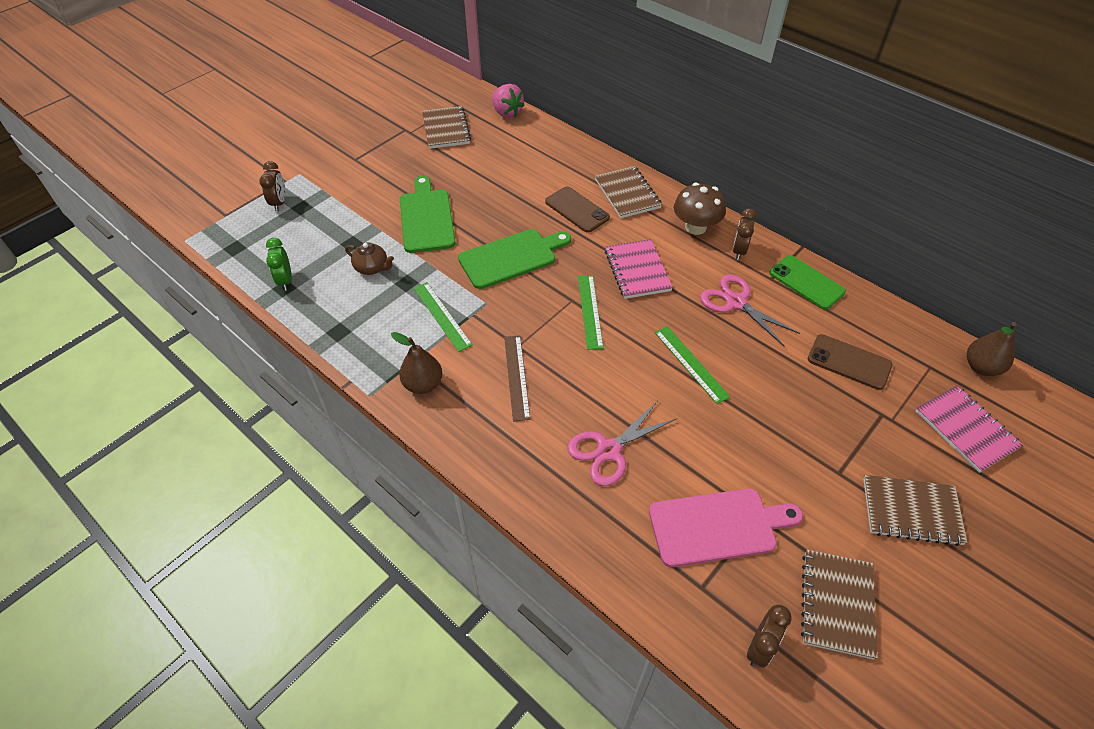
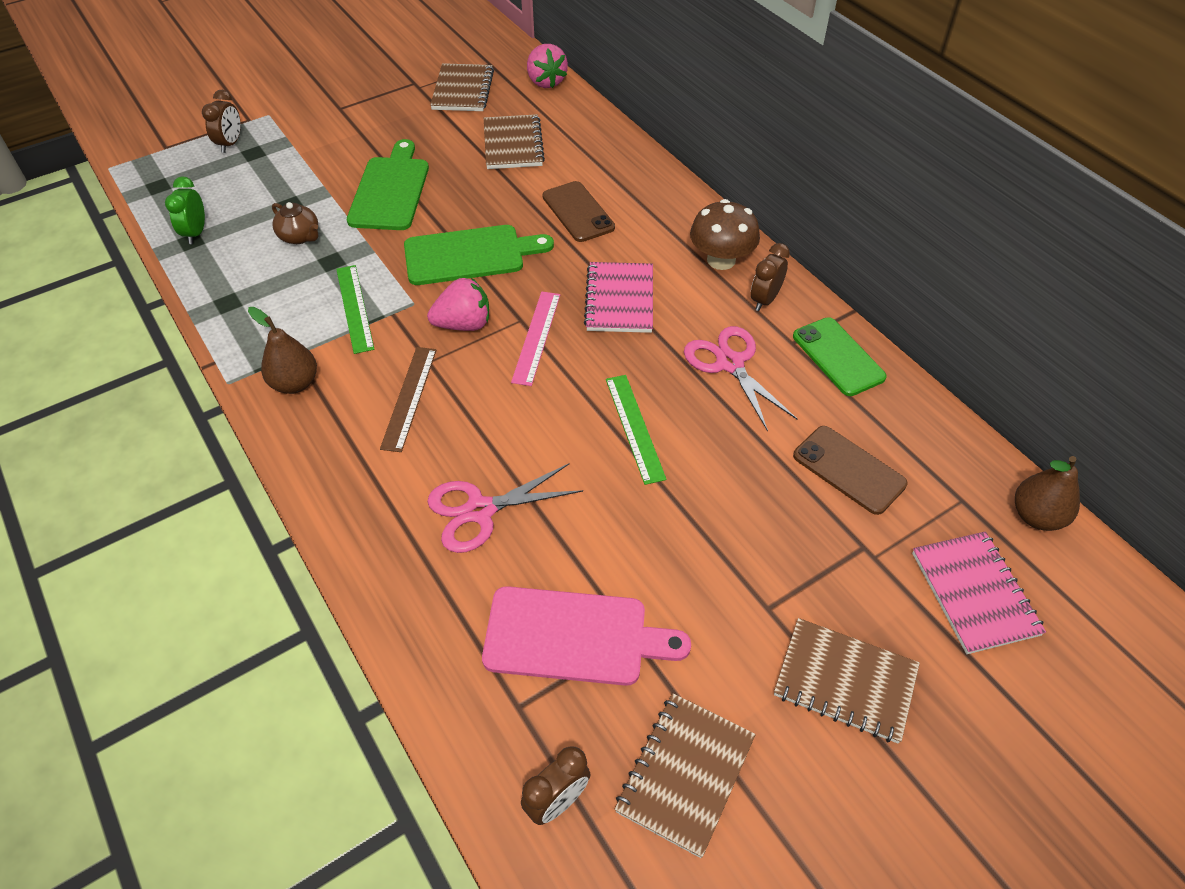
camera: 15 degrees right, 0 degrees up
(531, 312) = (464, 324): none -> pink strawberry
(590, 311) = (536, 337): green ruler -> pink ruler
(627, 194) = (651, 204): brown notebook -> brown notebook (513, 144)

